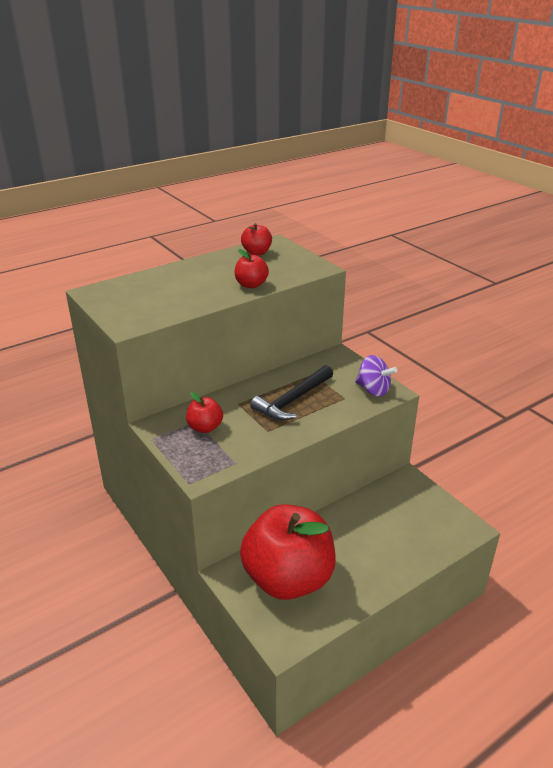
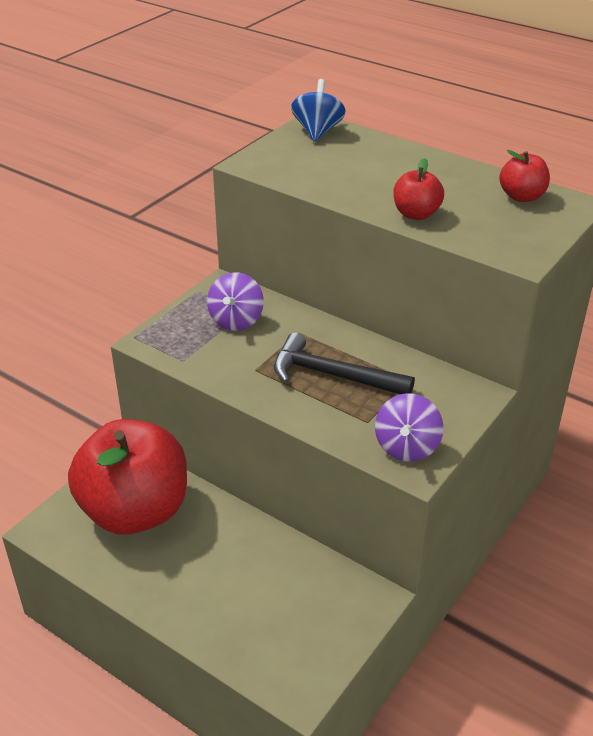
camera: 70 degrees right, 5 degrees up
(107, 293) = (317, 131): none -> blue spinning top
(205, 427) = (236, 320): red apple -> purple spinning top

